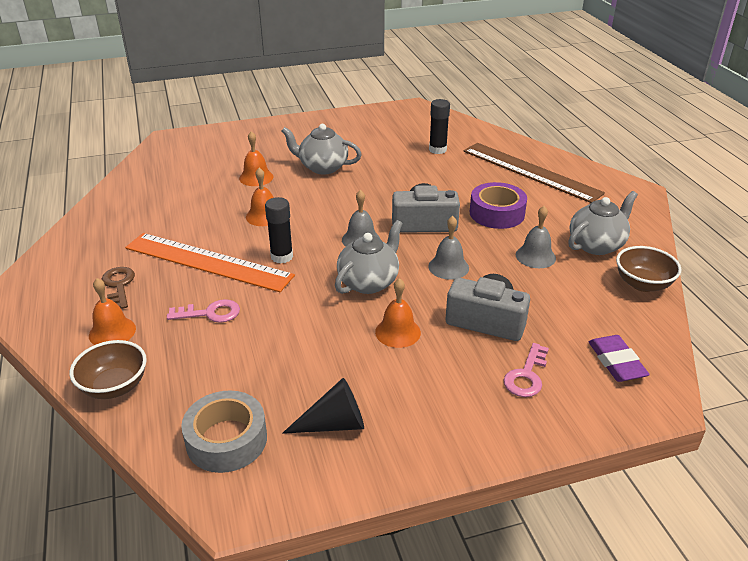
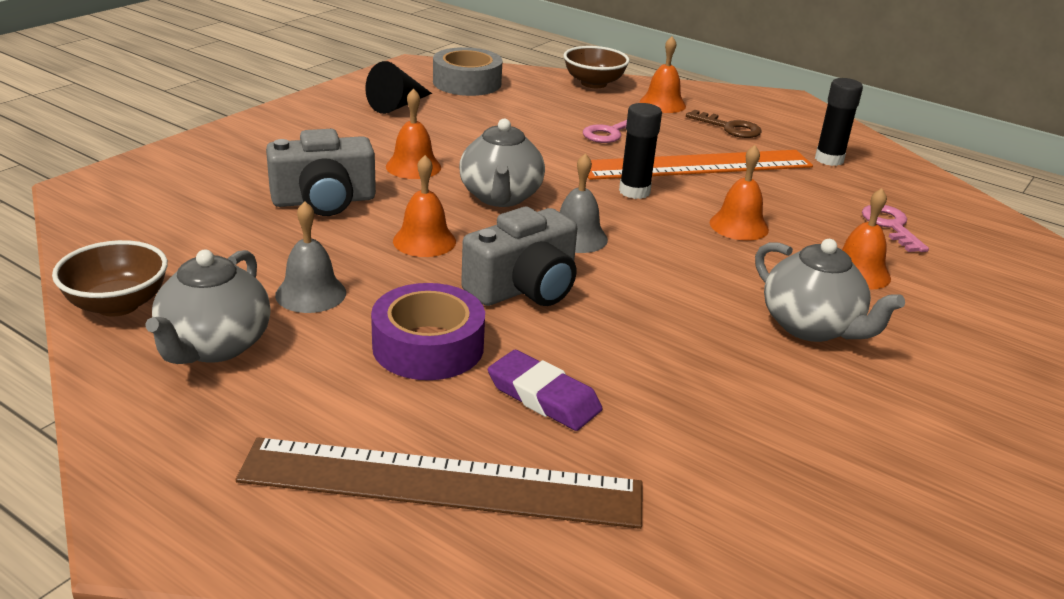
camera: 140 degrees right, 5 degrees down
(322, 167) = (811, 327): grey teapot -> grey teapot turned 75 degrees clockwise
(437, 149) = (697, 464): black glue stick -> black glue stick (829, 159)
(448, 267) = (424, 241): grey bell -> orange bell
(526, 376) = (246, 170): pink key -> pink key (891, 226)
(616, 362) = (143, 205): purple eraser -> purple eraser (543, 397)

